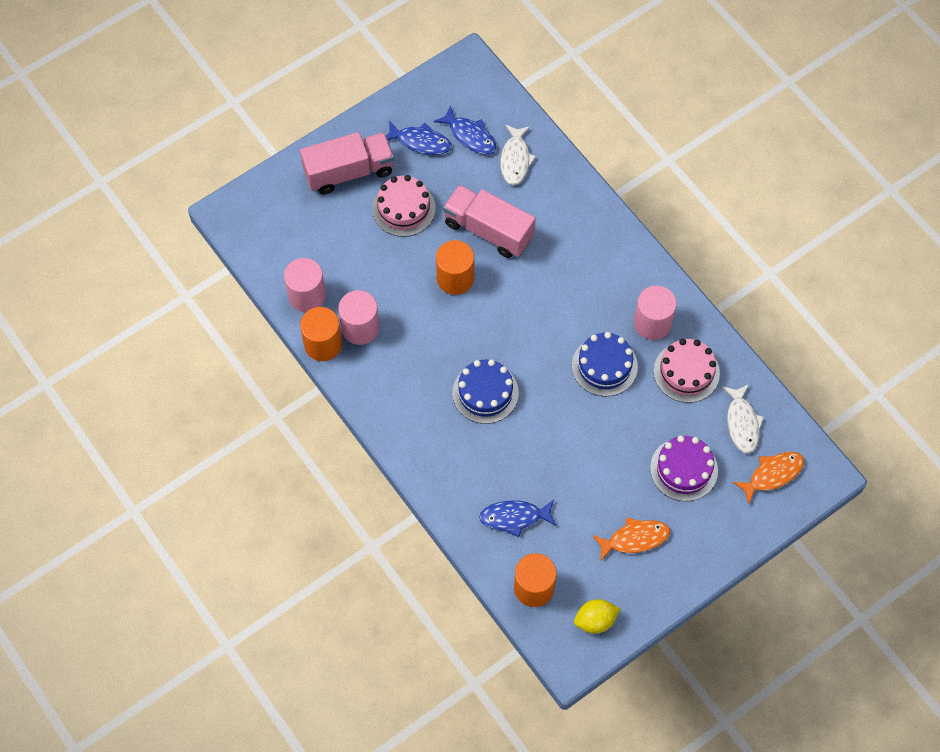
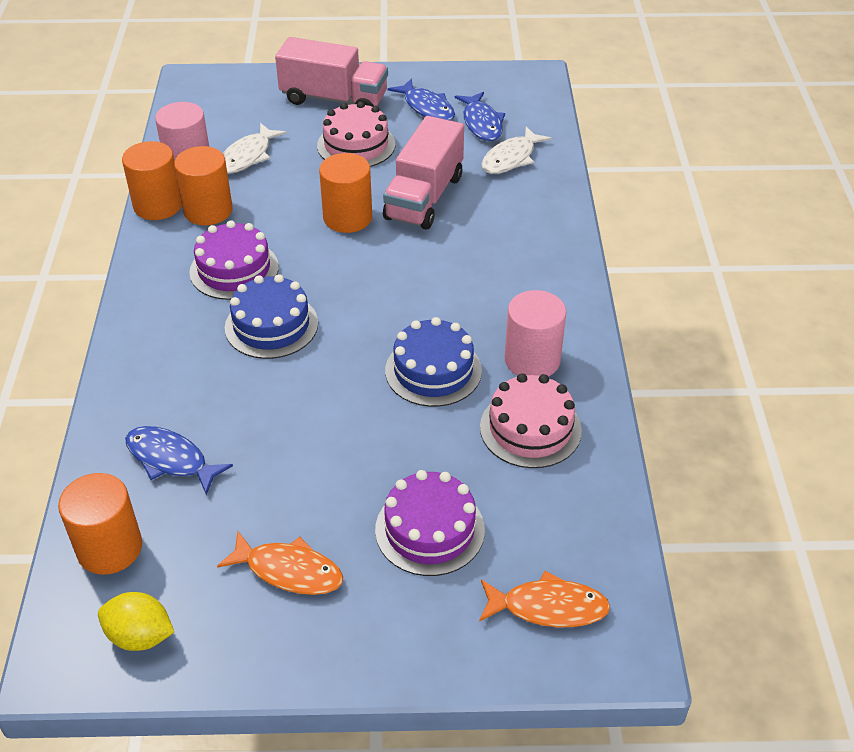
camera: 35 degrees right, 20 degrees down
(360, 328) = (208, 210): pink cylinder -> orange cylinder
(423, 365) = (234, 269): none -> purple cake
(488, 230) = (424, 197): pink truck -> pink truck turned 135 degrees counterclockwise
(742, 423) = (557, 522): white fish -> white fish (248, 156)

